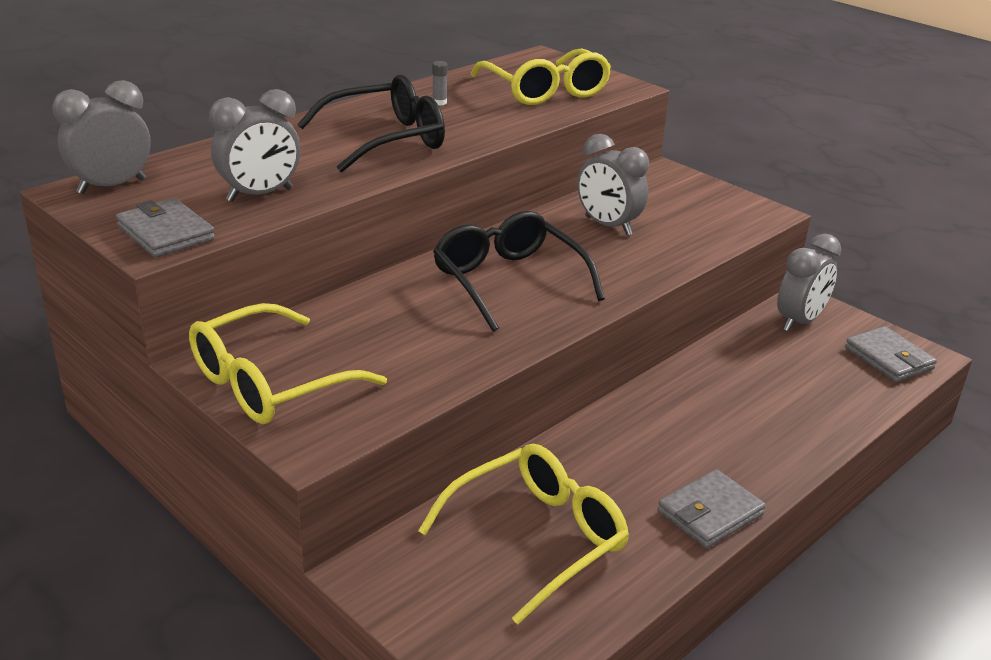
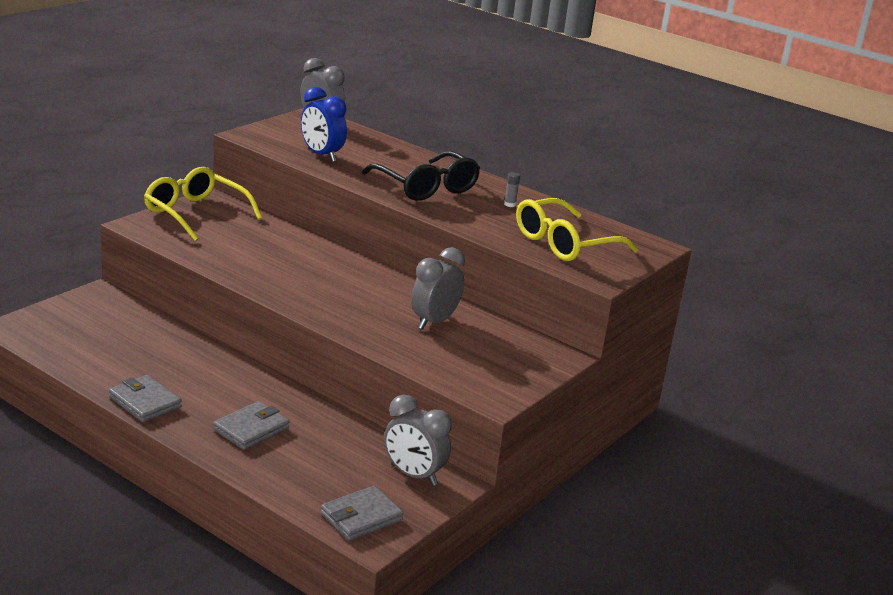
camera: 80 degrees right, 5 degrees down
(165, 233) = (264, 136): grey wallet -> grey wallet (251, 429)
(260, 195) = (321, 155): grey clock -> blue clock
(508, 281) = (330, 280): black glasses -> none
(537, 538) = (124, 341): yellow glasses -> none

